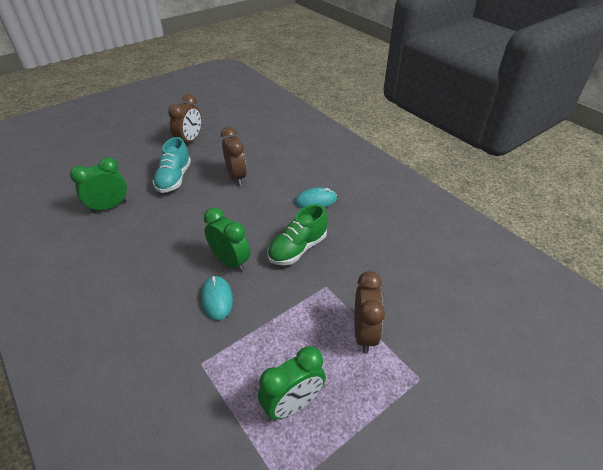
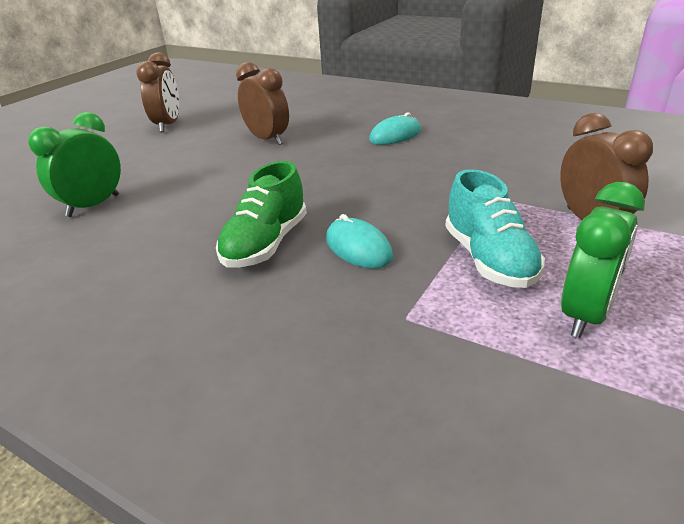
camera: 20 degrees left, 10 degrees down
(174, 179) = (176, 159): turquoise shoe -> turquoise shoe (489, 259)
(230, 261) = (339, 209): green clock -> none
(297, 249) = (419, 176): green shoe -> green shoe (266, 244)

